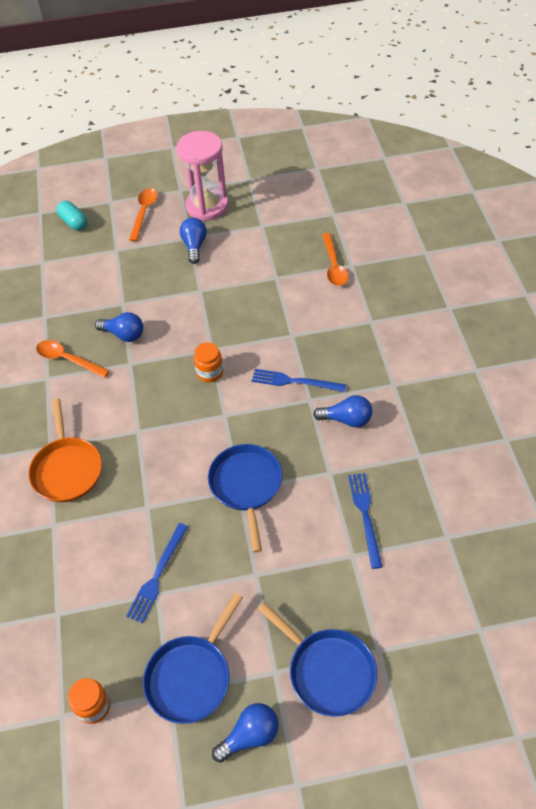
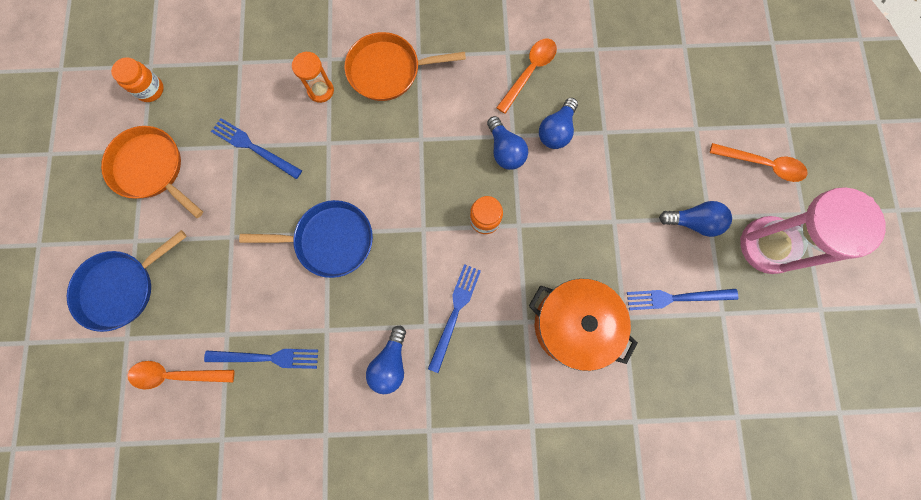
camera: 95 degrees right, 25 degrees up
(74, 222) = (751, 81): turquoise capsule -> none
(90, 525) = (320, 90): none -> orange hourglass
(191, 677) = (151, 169): blue pan -> orange pan
(250, 736) = (88, 212): blue light bulb -> blue light bulb (505, 150)
(255, 250) = (677, 298): none -> blue fork
(288, 306) = (573, 325): none -> orange pot
(334, 266) = (636, 397): orange spoon -> orange spoon (176, 374)

